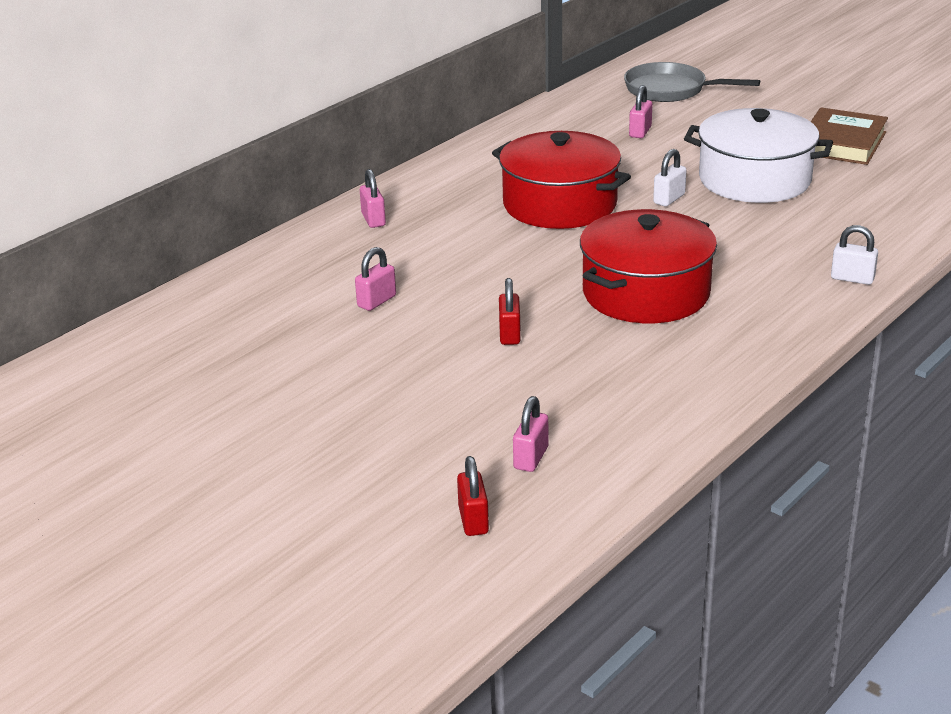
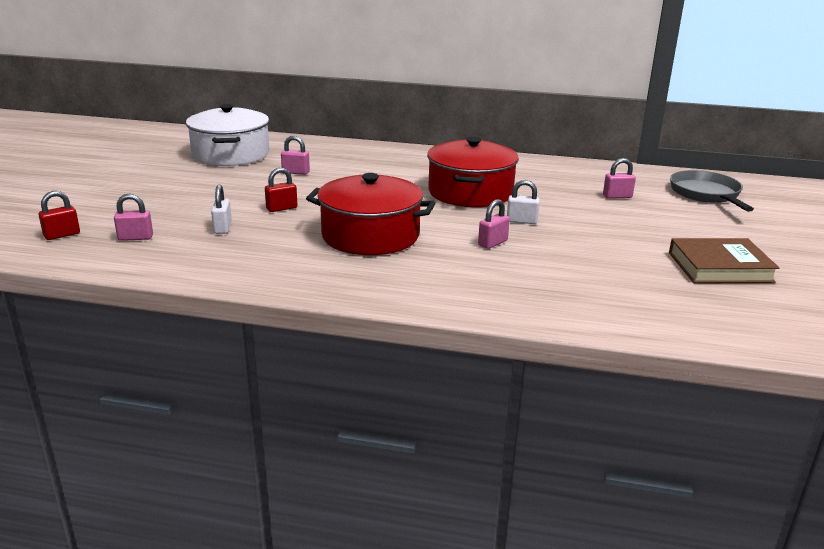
camera: 60 degrees right, 5 degrees down
(373, 220) = (393, 155): pink padlock -> pink padlock (492, 243)
(754, 180) = (595, 244): white pot -> white pot (231, 154)
(852, 278) = (467, 304): white padlock -> white padlock (222, 228)

